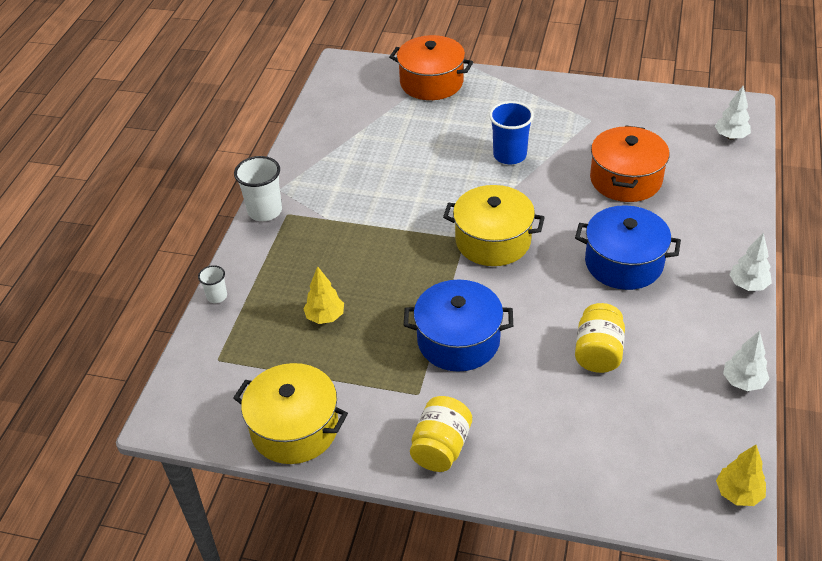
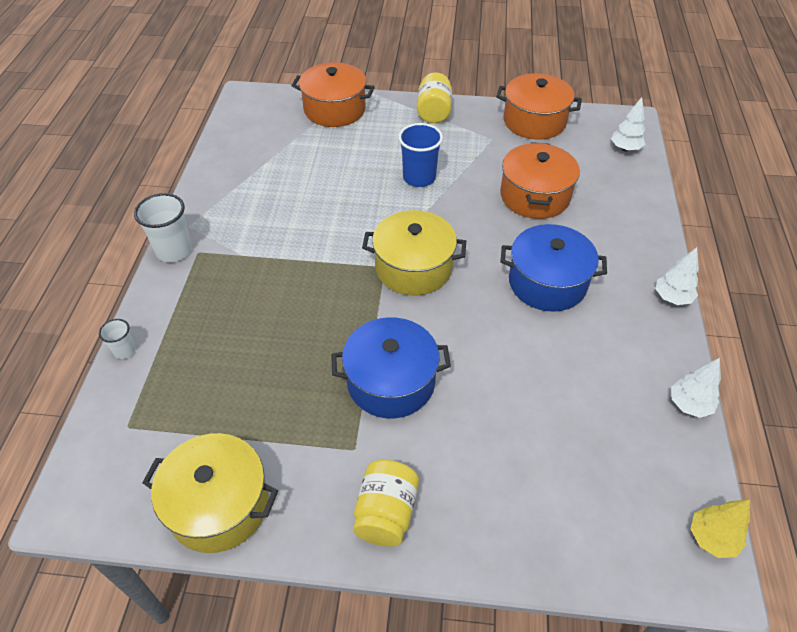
camera: 10 degrees left, 5 degrees up
(325, 317) = (245, 366): yellow tree -> none
(598, 352) = (538, 383): yellow jar -> yellow jar (434, 112)
(638, 104) = (534, 121): none -> orange pot

